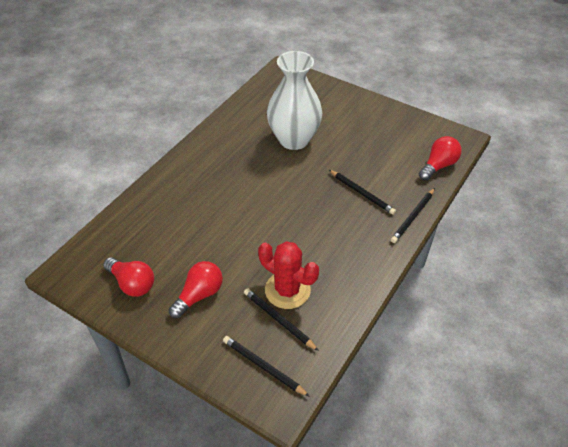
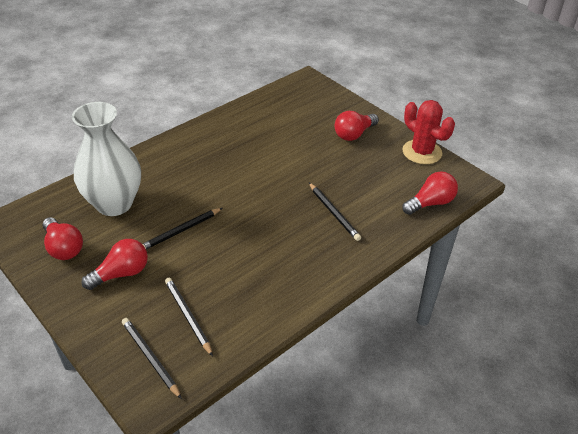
camera: 15 degrees right, 5 degrees down
(287, 290) = (211, 290): red cactus -> red cactus (422, 152)
(294, 139) = (287, 147): white vase -> white vase (114, 204)
(346, 115) = (354, 134): none -> red light bulb
(413, 217) = (378, 248): black pencil -> black pencil (181, 231)

